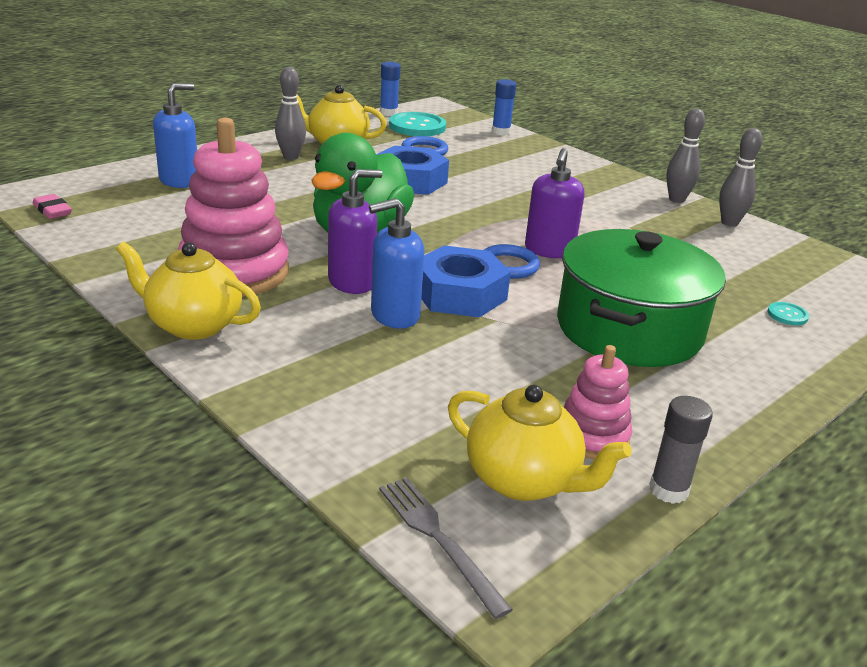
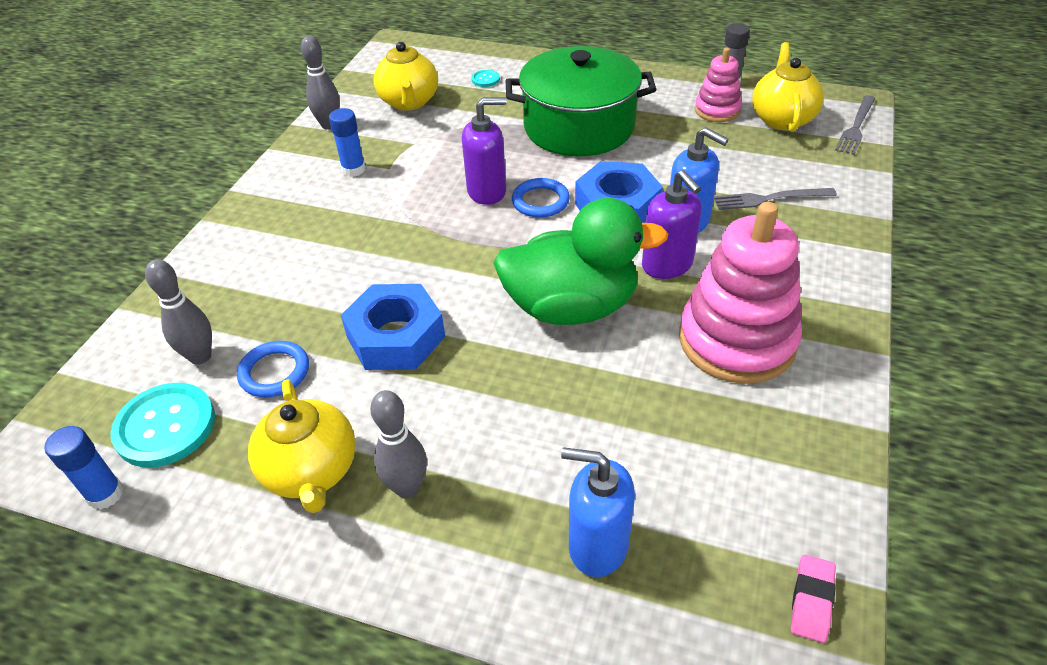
camera: 115 degrees left, 15 degrees up
(193, 325) = (834, 309): yellow teapot -> yellow teapot (409, 102)
(352, 282) = (667, 265): purple soap dispenser -> purple soap dispenser turned 150 degrees counterclockwise
(372, 376) = (769, 199): none -> grey fork
(501, 132) = (137, 337): blue glue stick -> blue glue stick (353, 169)
(676, 199) = (293, 159): grey bowling pin -> grey bowling pin (200, 356)

